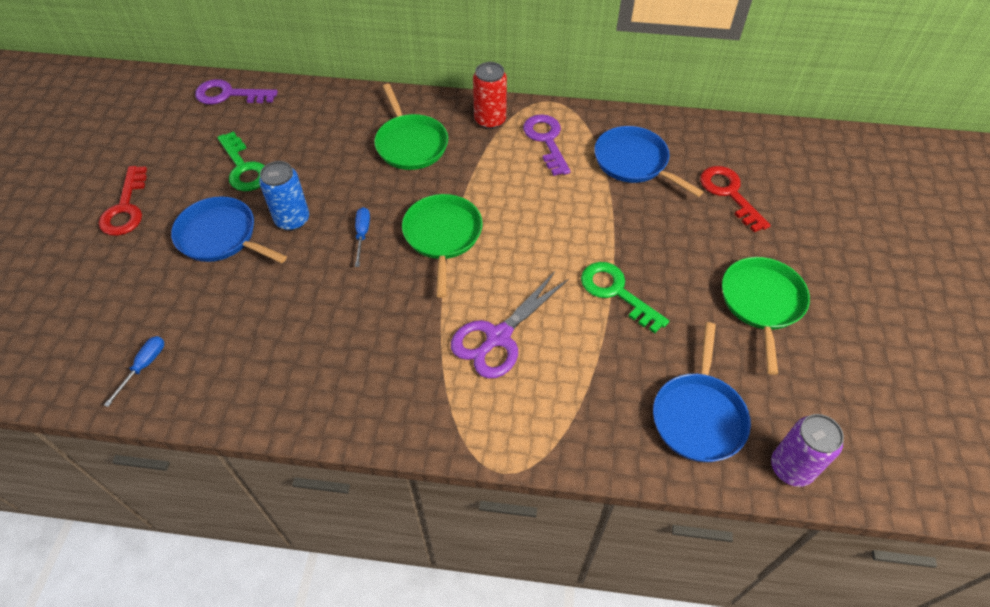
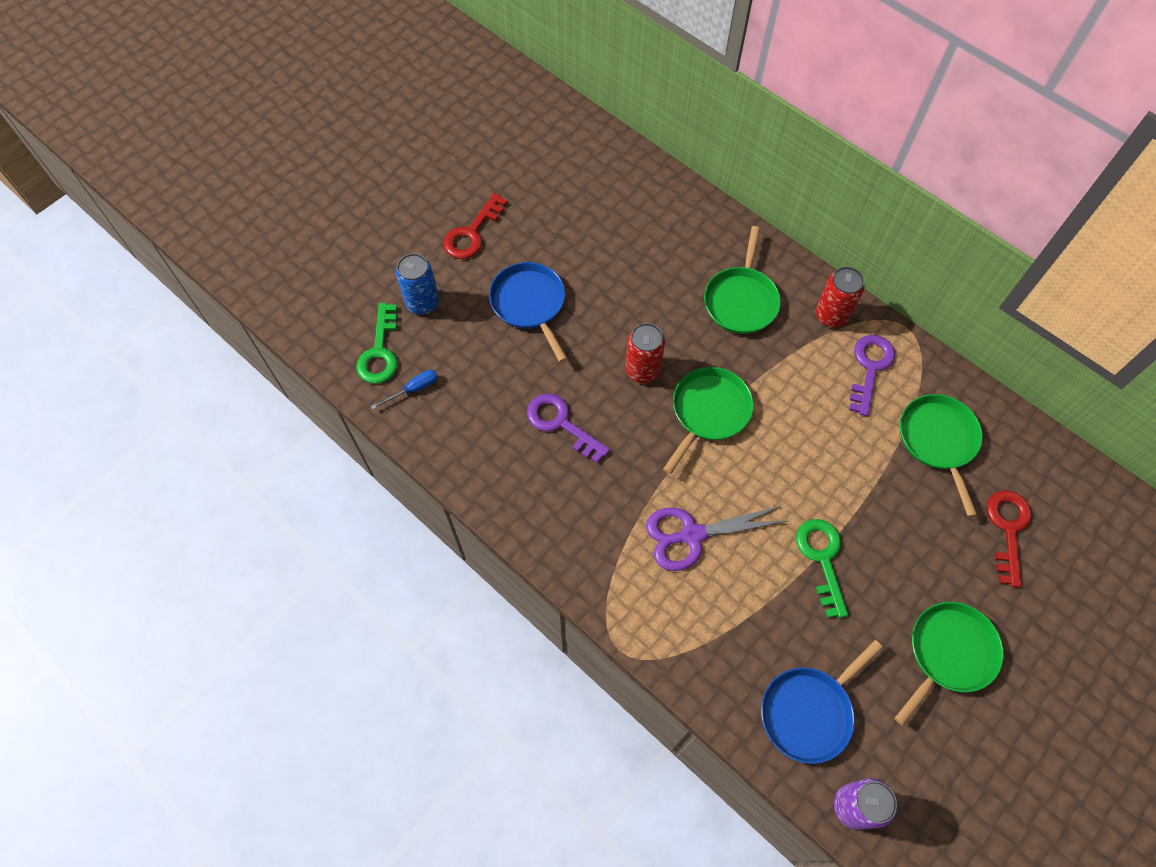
camera: 35 degrees right, 10 degrees up
(229, 94) = (614, 158): purple key -> purple key (561, 423)
(243, 168) = (584, 245): green key -> green key (380, 351)
(292, 219) = (594, 321): blue can -> blue can (422, 302)
(362, 234) = (642, 370): blue screwdriver -> red can
(634, 162) = (938, 440): blue pan -> green pan

